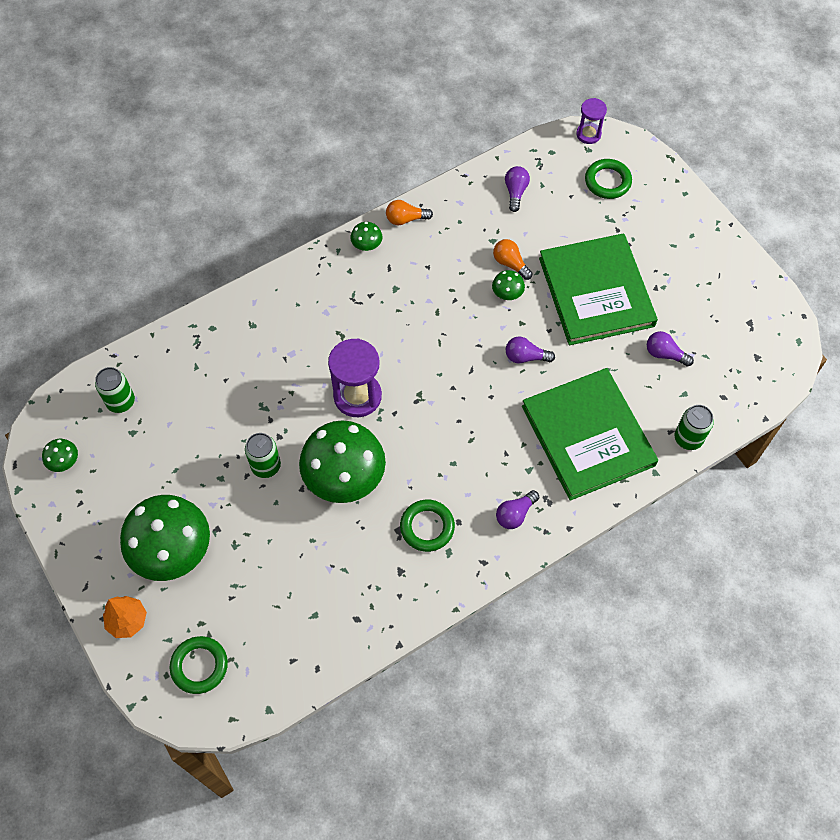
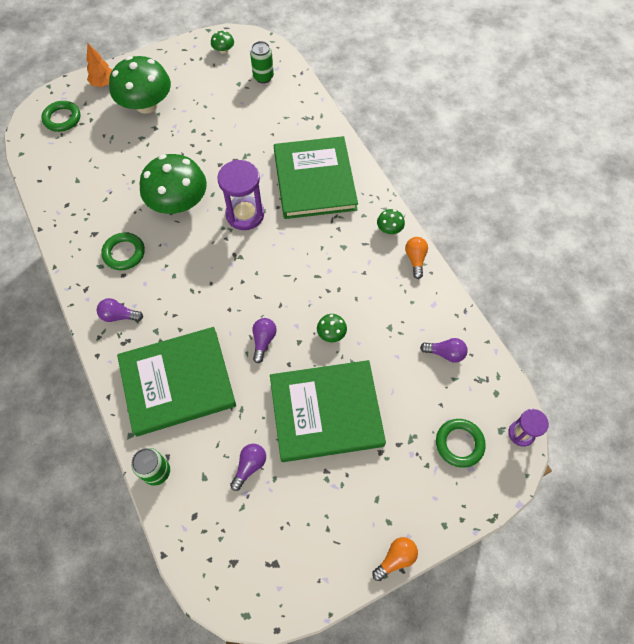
camera: 95 degrees right, 0 degrees up
(266, 466) = (197, 156): green can -> none
(300, 325) = (314, 180): none -> green book
(510, 263) = (363, 339): orange light bulb -> orange light bulb (395, 558)
(515, 514) = (119, 316): purple light bulb -> purple light bulb turned 45 degrees counterclockwise

